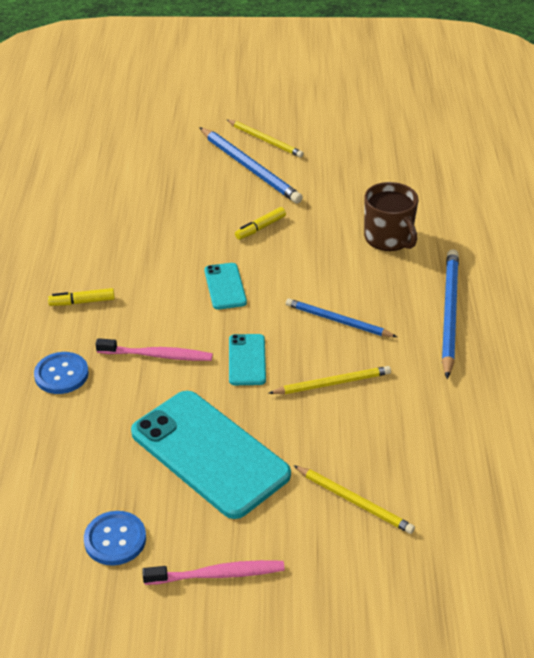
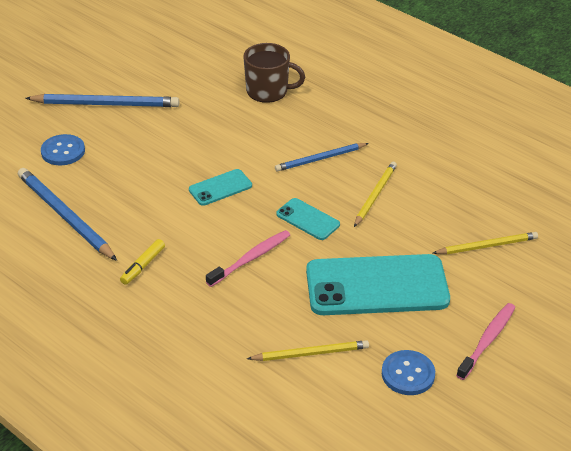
camera: 50 degrees left, 0 degrees up
(61, 374) = (211, 318): blue button -> blue button (63, 151)
(225, 286) = (220, 188): turquoise phone -> turquoise phone turned 60 degrees counterclockwise
(260, 228) = (180, 137): yellow marker -> none
(265, 140) = (85, 79): yellow pencil -> yellow pencil (310, 353)
(449, 313) = (371, 111): blue pencil -> blue pencil (65, 216)

